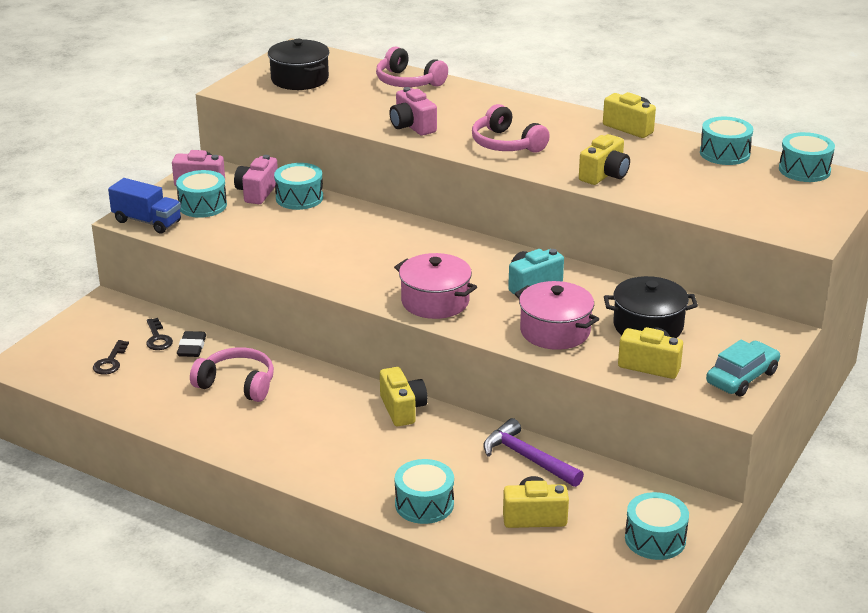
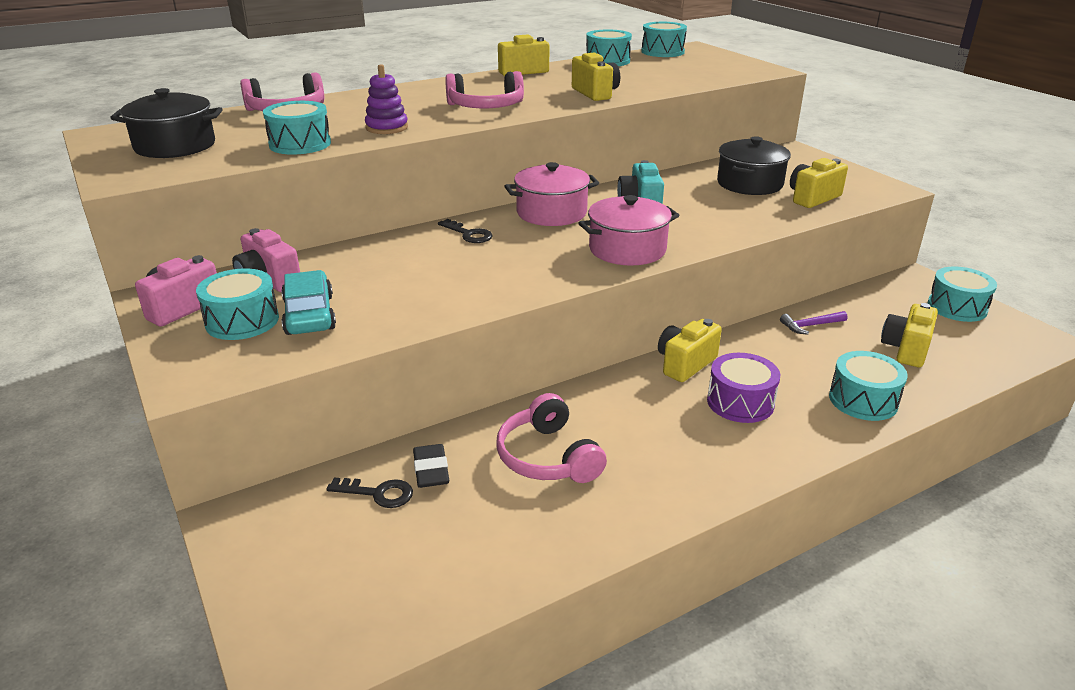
camera: 60 degrees left, 0 degrees up
(110, 362) = (389, 556): black key -> black key (468, 234)
(147, 221) = (218, 370): blue truck -> none
(192, 347) = (431, 470): black eraser -> black eraser turned 45 degrees clockwise
(237, 384) = (548, 457): pink headphones -> pink headphones turned 75 degrees counterclockwise
(299, 198) = (321, 261): turquoise drum -> turquoise drum (300, 144)
(369, 446) = (740, 402): none -> purple drum
(402, 409) = (685, 364): yellow camera -> yellow camera turned 60 degrees counterclockwise
(412, 126) = (387, 128): pink camera -> purple stacking toy
(527, 458) = (810, 326): purple hammer -> purple hammer, size x0.59
(555, 331) = (729, 216): pink pot -> pink pot (551, 213)
(742, 377) = (851, 176): turquoise car -> turquoise car (309, 315)

